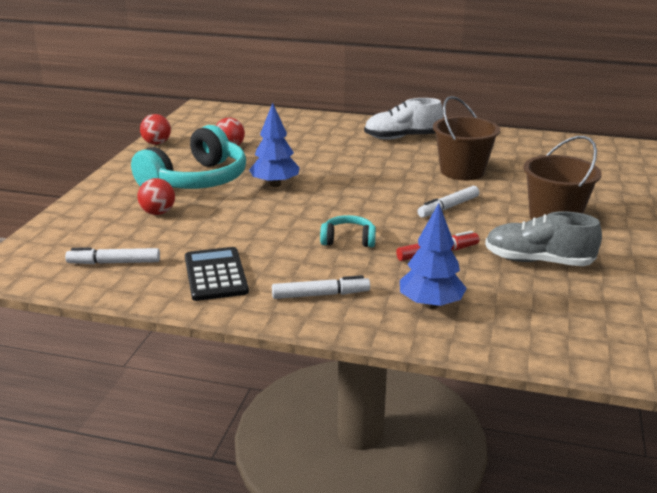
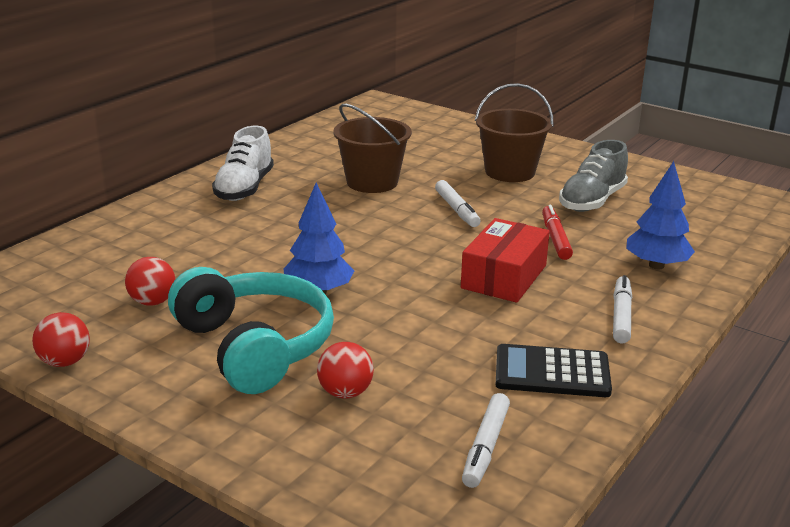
camera: 70 degrees left, 0 degrees up
(348, 240) = (504, 276): turquoise headphones -> red box

